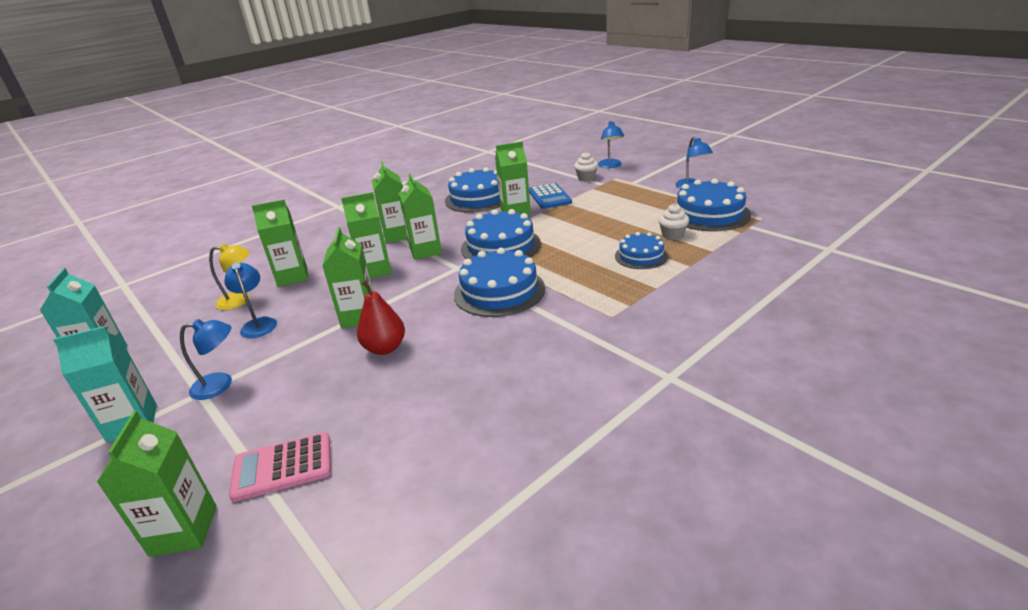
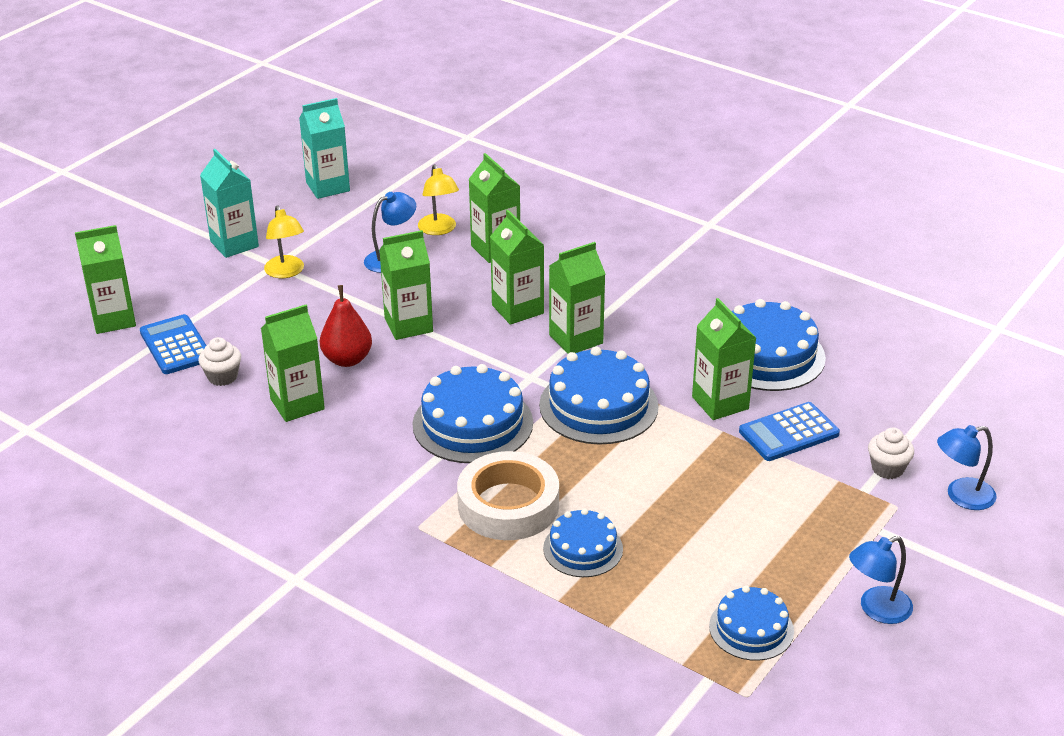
camera: 75 degrees right, 5 degrees up
(220, 385) = (286, 272): blue lamp -> yellow lamp
(282, 467) = (175, 345): pink calculator -> blue calculator
(398, 235) = (620, 304): green carton -> green carton (297, 404)
(593, 280) = (508, 505): none -> white tape
(672, 235) = (660, 582): white cupcake -> white cupcake (222, 377)
(709, 214) = (751, 628): blue cake -> blue cake, size x0.60

